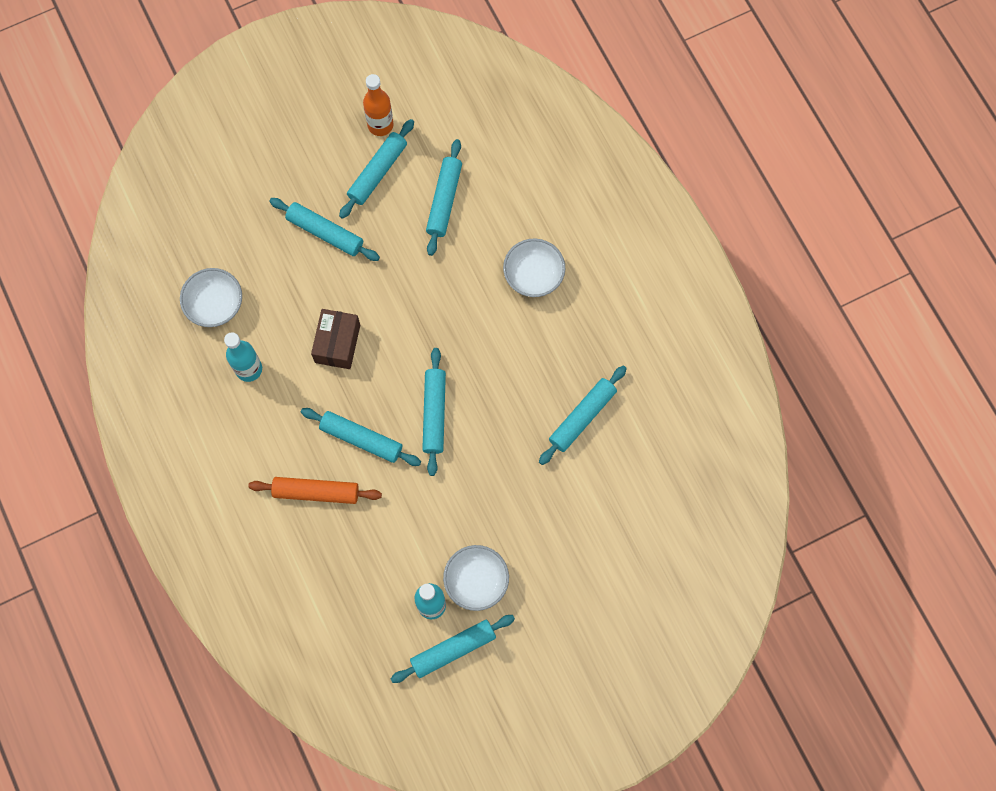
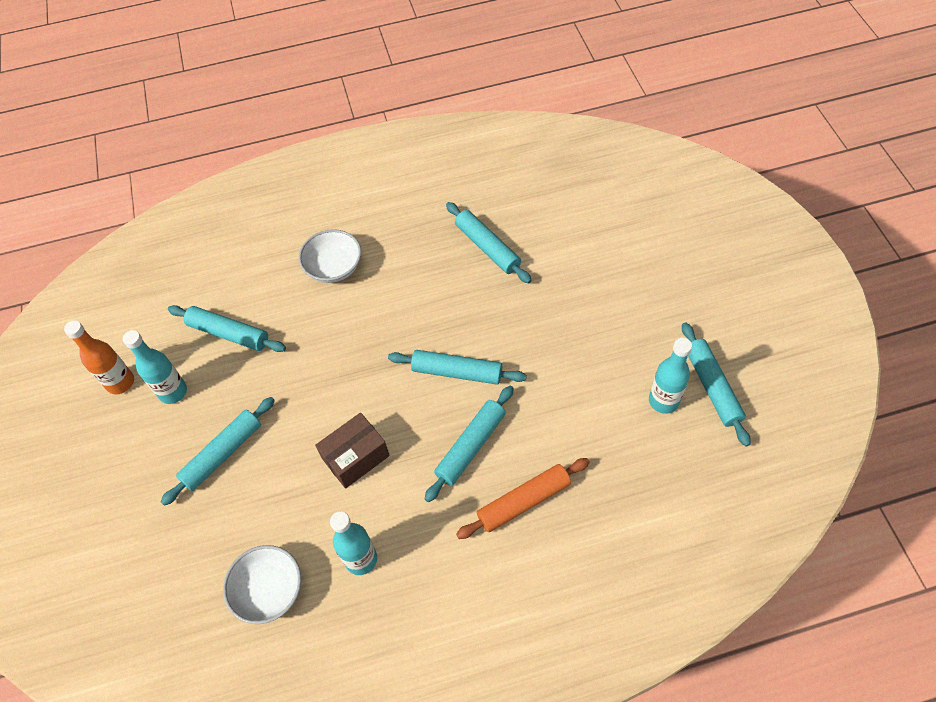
camera: 75 degrees left, 15 degrees down
(316, 492) = (523, 501): orange rolling pin -> orange rolling pin turned 45 degrees clockwise
(337, 343) = (356, 457): brown box -> brown box turned 60 degrees counterclockwise
(378, 172) = (173, 392): turquoise rolling pin -> turquoise bottle
(476, 581) = (641, 357): white bowl -> none

